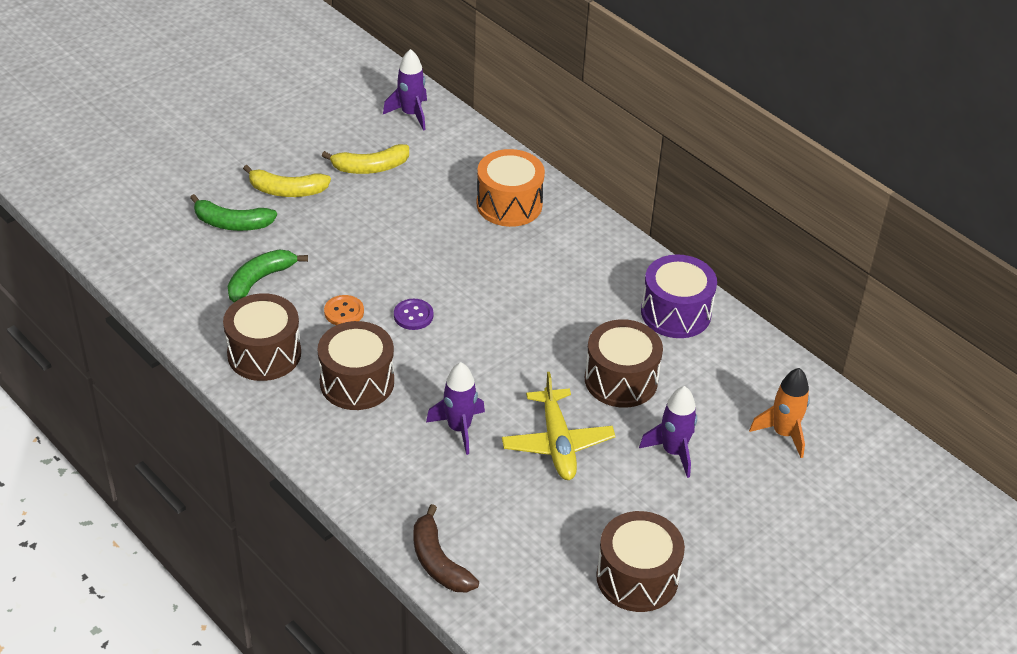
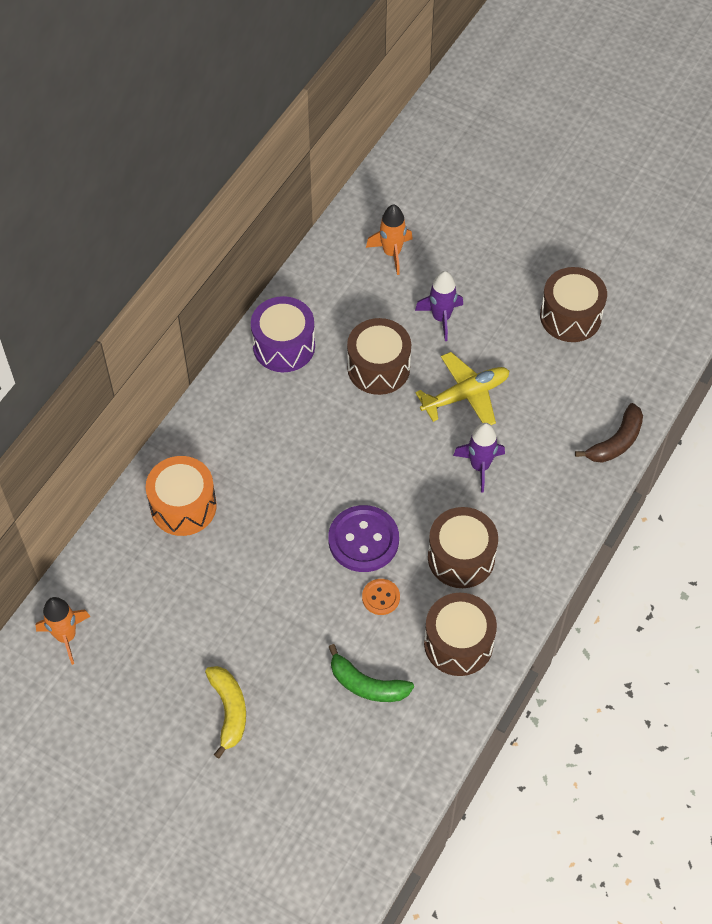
camera: 105 degrees left, 15 degrees up
(232, 223) = (296, 743): green banana -> none
(370, 167) = (167, 645): yellow banana -> none
(411, 114) = (66, 636): purple rocket -> orange rocket
(413, 315) = (363, 540): purple button -> purple button, size x1.90

